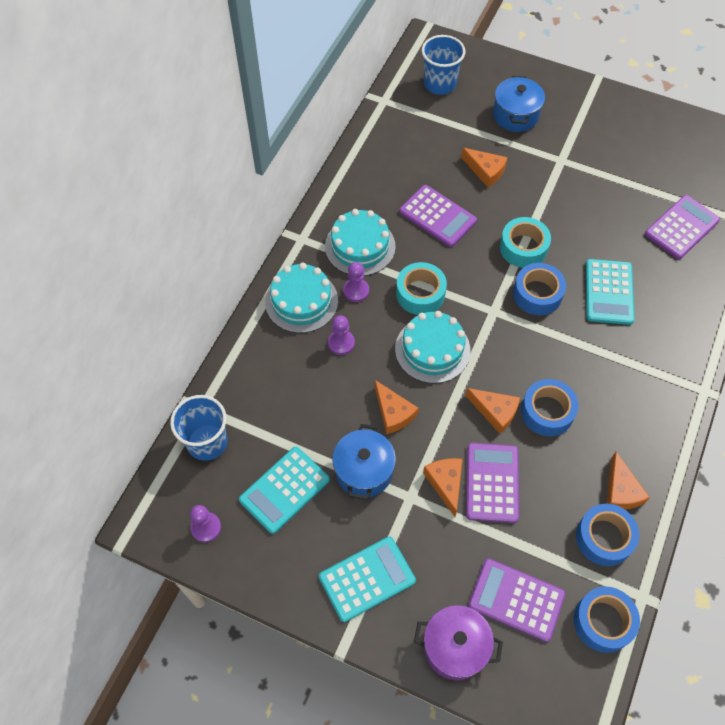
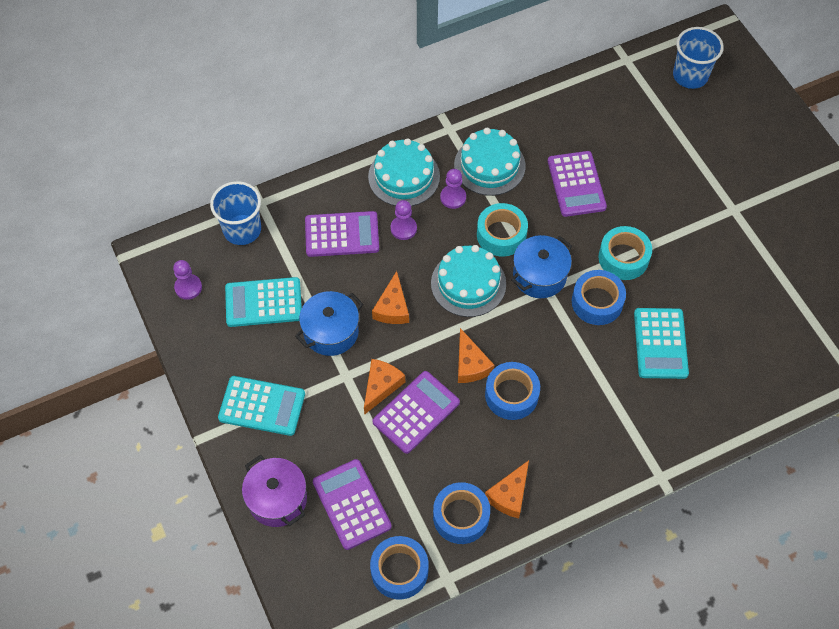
camera: 40 degrees right, 0 degrees up
(485, 171) = (655, 174): orange cheese -> none
(515, 115) = (731, 145): blue pot -> blue pot (539, 276)
(608, 292) = (660, 343): turquoise calculator -> turquoise calculator turned 45 degrees counterclockwise
(681, 227) = (784, 338): purple calculator -> purple calculator (342, 235)

